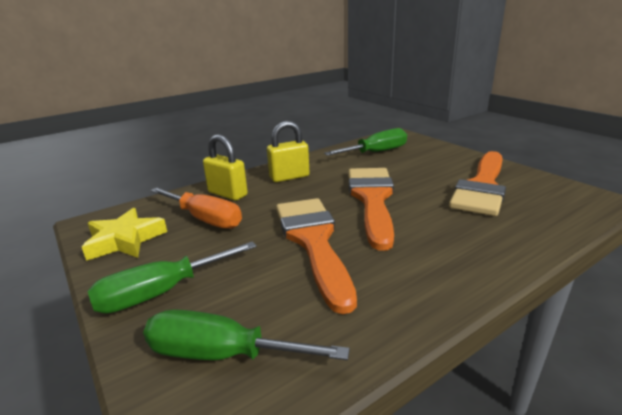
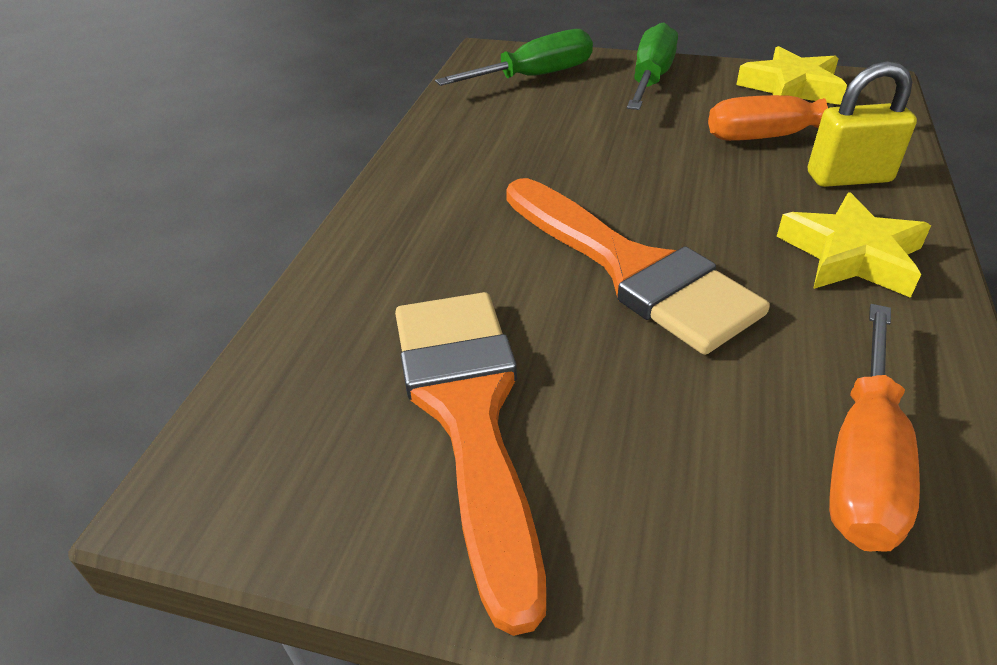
camera: 140 degrees right, 15 degrees up
(289, 177) = (851, 255): yellow padlock -> yellow star
(313, 241) = (605, 168): orange brush -> none
(376, 152) = (863, 460): green screwdriver -> orange screwdriver

